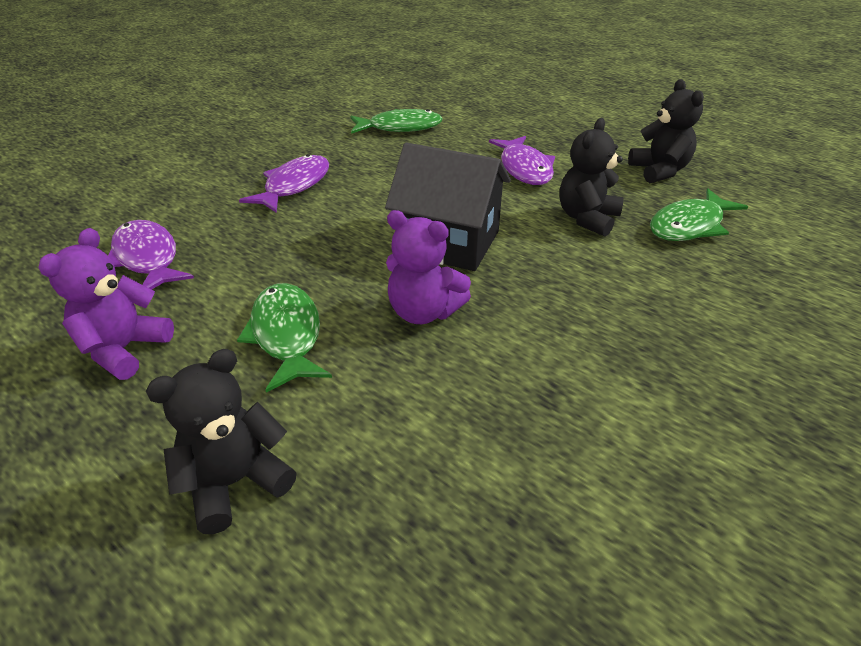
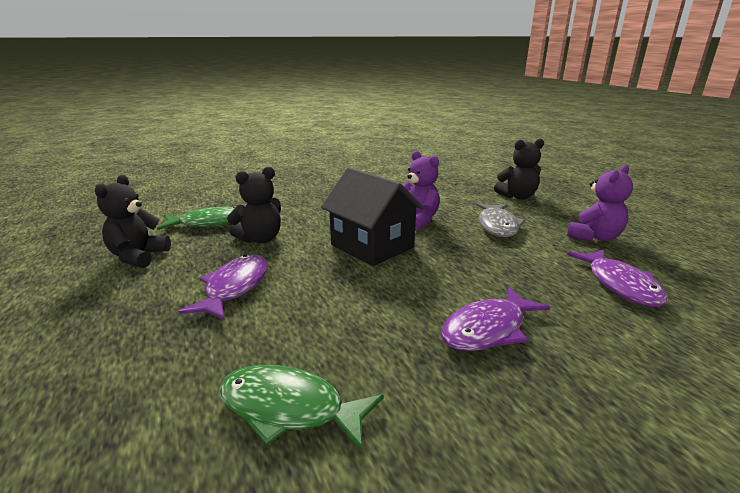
camera: 155 degrees left, 15 degrees down
(286, 335) = (497, 226): green fish -> grey fish

